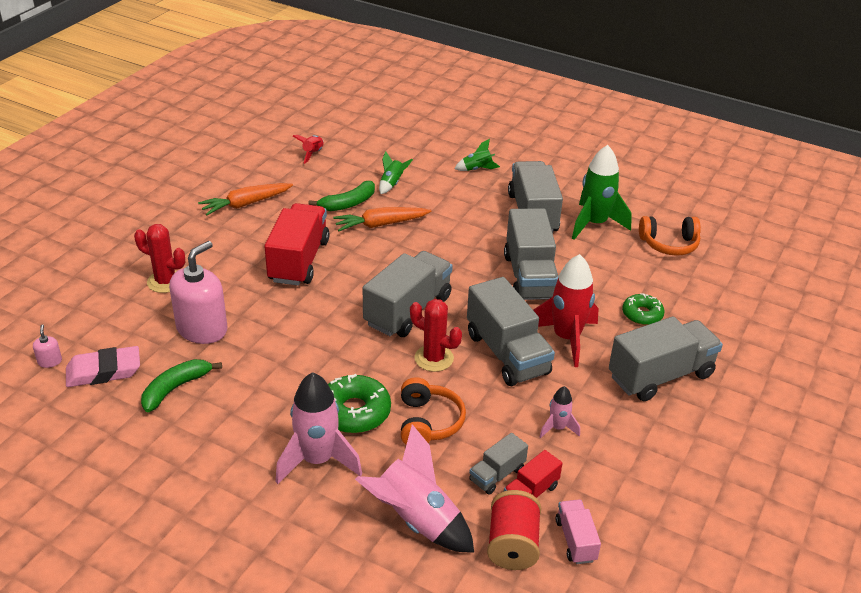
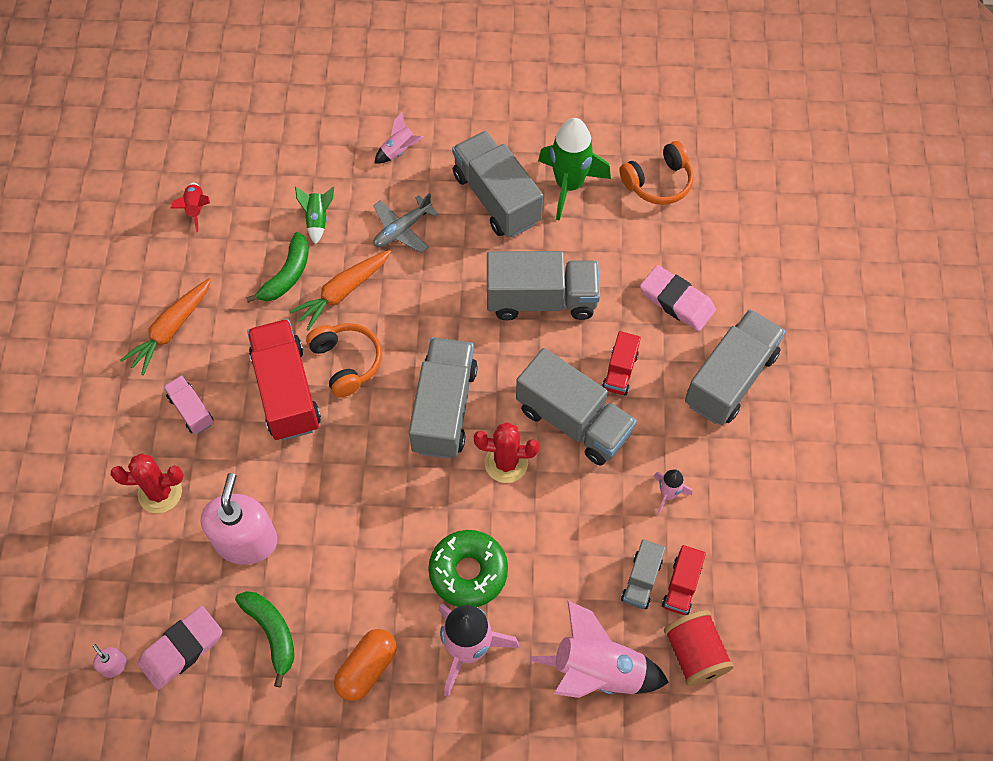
camera: 25 degrees left, 25 degrees up
(175, 388) = (272, 633): green banana -> green banana turned 135 degrees clockwise
(228, 439) = (367, 668): none -> orange capsule
(428, 422) = (545, 549): orange headphones -> orange headphones (346, 362)
(449, 207) = (402, 229): none -> grey plane
(477, 169) = (399, 151): green rocket -> pink rocket
(529, 277) = (541, 299): grey truck -> grey truck turned 60 degrees counterclockwise
(566, 338) = (620, 371): red rocket -> red truck
(575, 540) = (745, 620): pink truck -> pink truck (191, 410)
(642, 314) = (677, 301): green donut -> pink eraser

